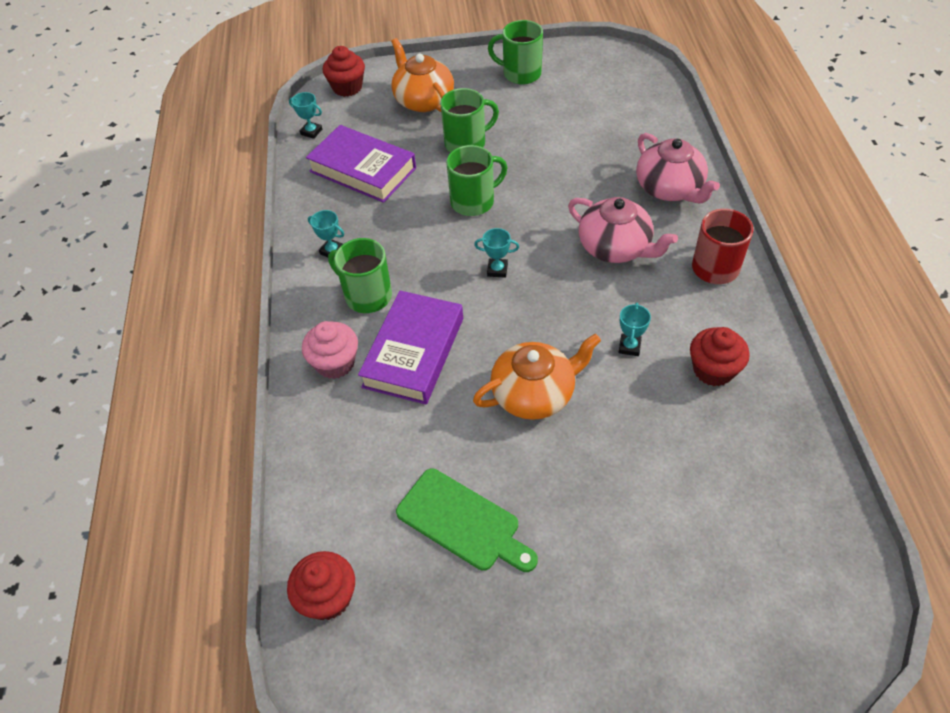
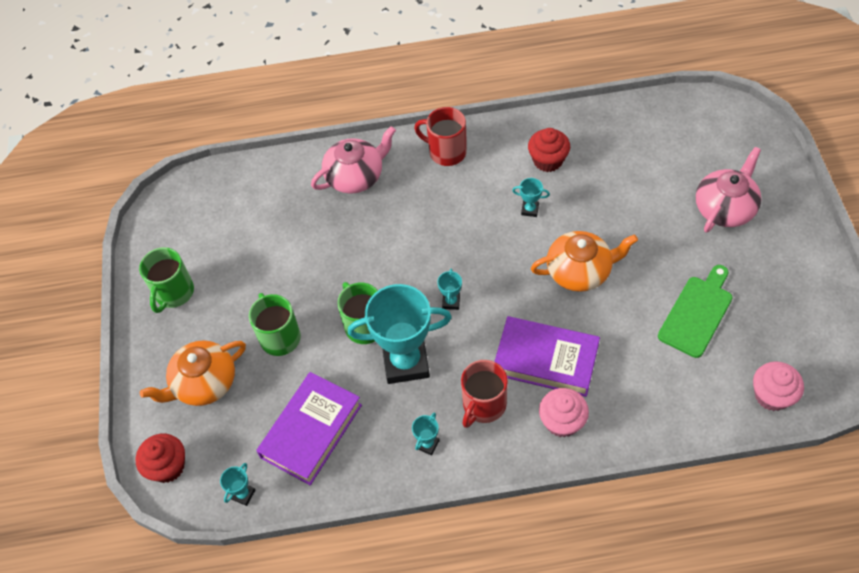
camera: 90 degrees left, 5 degrees up
(328, 597) = (772, 395): red cupcake -> pink cupcake
(367, 295) = (483, 405): green mug -> red mug
(426, 234) = (406, 362): none -> turquoise trophy
(534, 393) = (580, 271): orange teapot -> orange teapot turned 105 degrees clockwise
(615, 247) = (425, 216): pink teapot -> pink teapot (725, 208)

